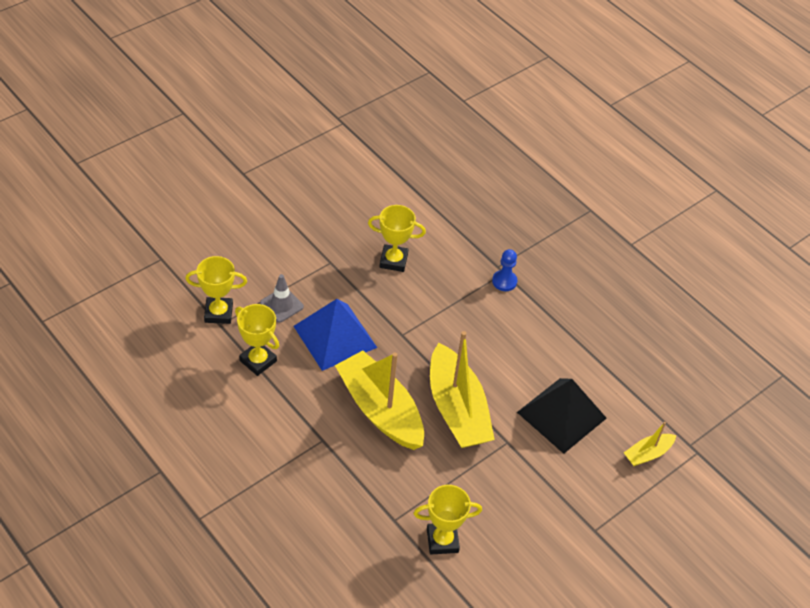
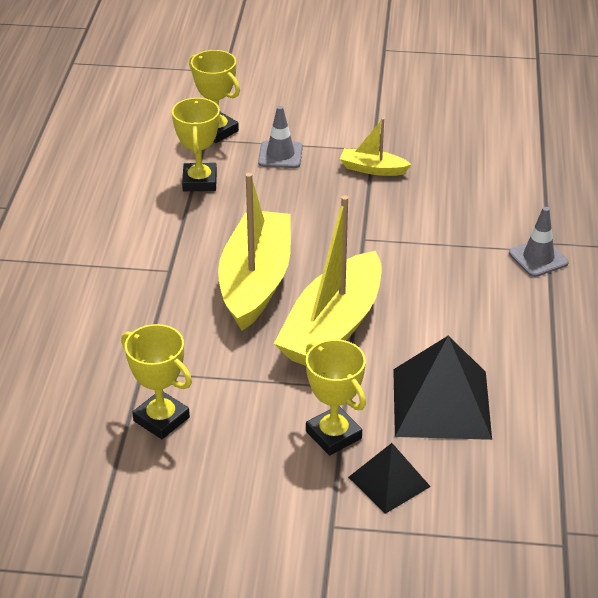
camera: 50 degrees right, 10 degrees down
(335, 336) = (295, 203): blue pyramid -> none
(393, 261) = (438, 180): yellow trophy -> yellow trophy (333, 435)
(504, 281) = (538, 258): blue pawn -> grey traffic cone
(590, 482) = (389, 482): none -> black pyramid
(648, 454) = (497, 503): yellow boat -> yellow boat (373, 169)

